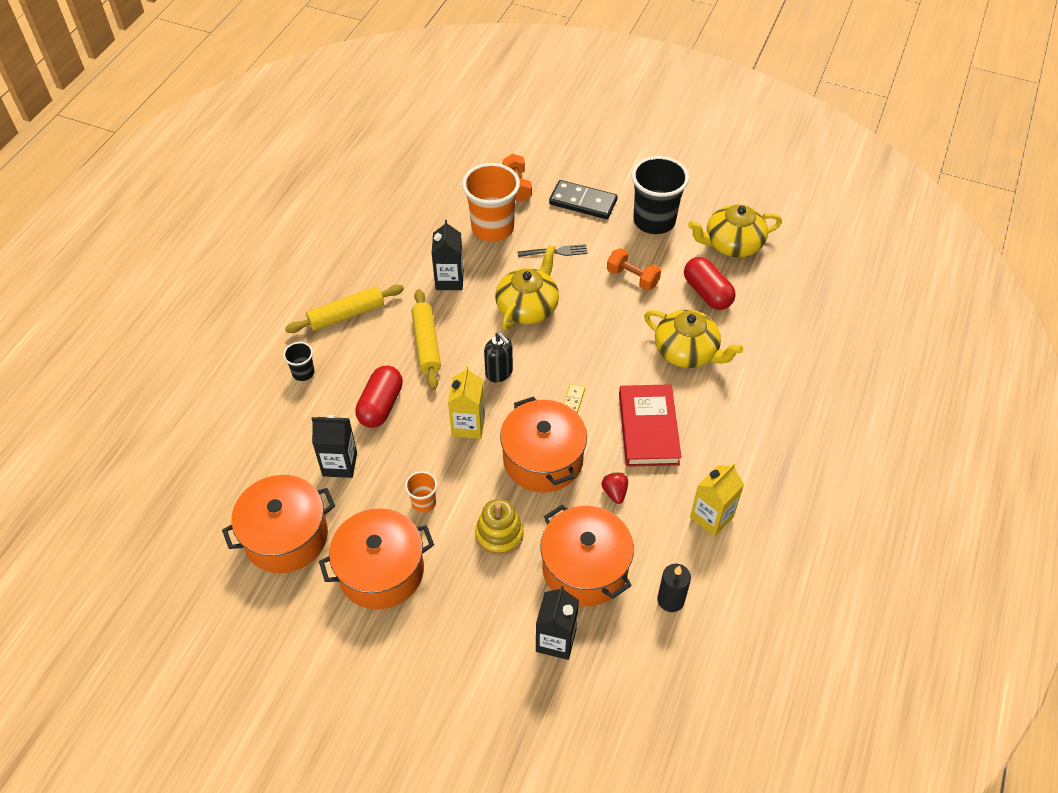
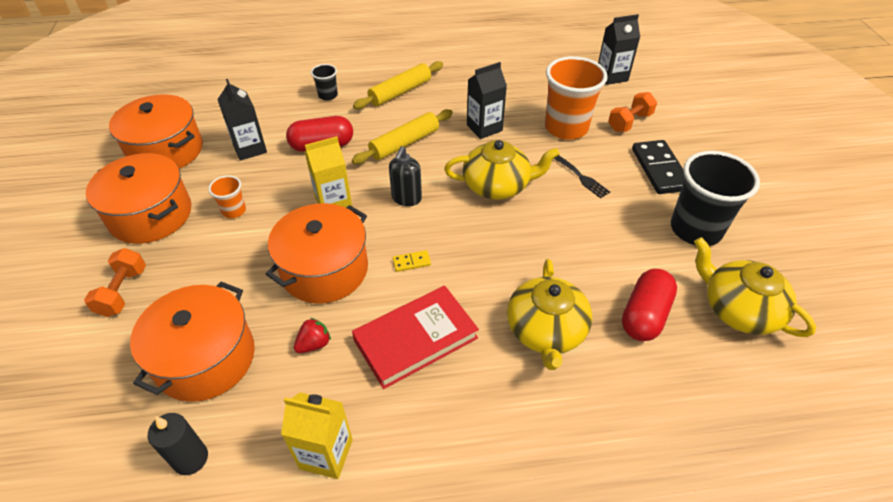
camera: 60 degrees right, 5 degrees down
(346, 315) = (400, 92): yellow rolling pin -> yellow rolling pin turned 75 degrees counterclockwise
(499, 534) = (220, 274): yellow stacking toy -> none
(556, 640) = (108, 370): black carton -> black carton (612, 76)
(632, 278) = (603, 243): orange dumbbell -> orange dumbbell (123, 292)

